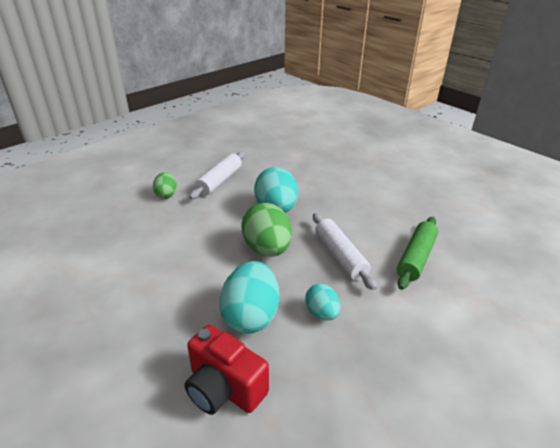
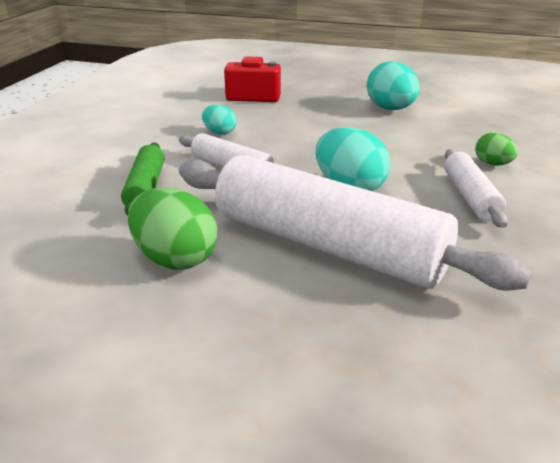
camera: 150 degrees right, 5 degrees down
(251, 316) = (272, 119): turquoise egg -> turquoise egg (391, 109)
(267, 249) = (310, 153): green egg -> green egg (175, 259)
(327, 182) = (327, 246): none -> white rolling pin

